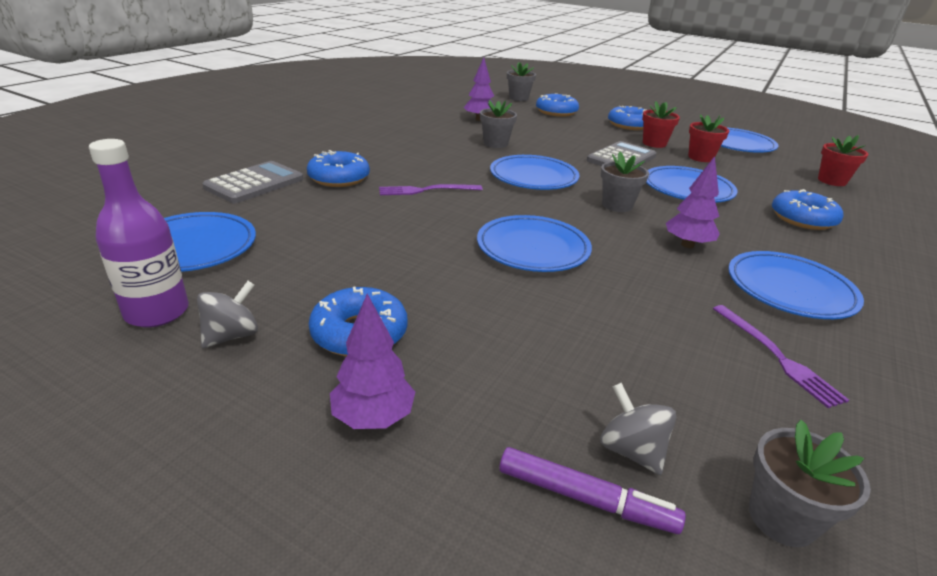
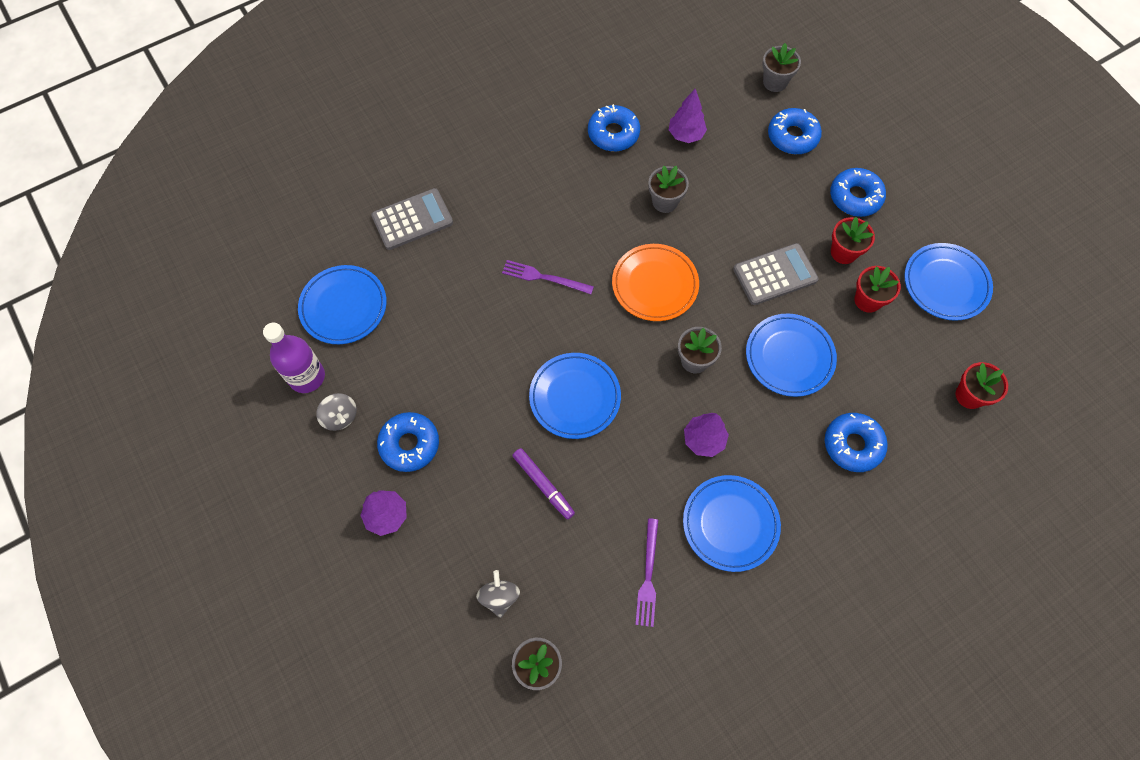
camera: 30 degrees right, 35 degrees up
(232, 335) = (340, 417): grey spinning top -> grey spinning top turned 75 degrees clockwise
(339, 178) = (482, 231): blue donut -> blue donut (613, 133)
(533, 177) = (654, 284): blue plate -> orange plate
(585, 498) = (456, 611): purple marker -> purple marker (543, 485)

